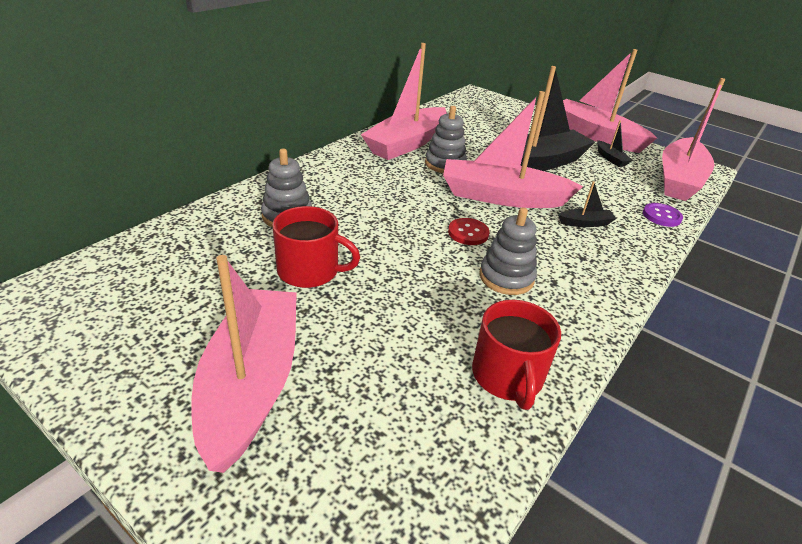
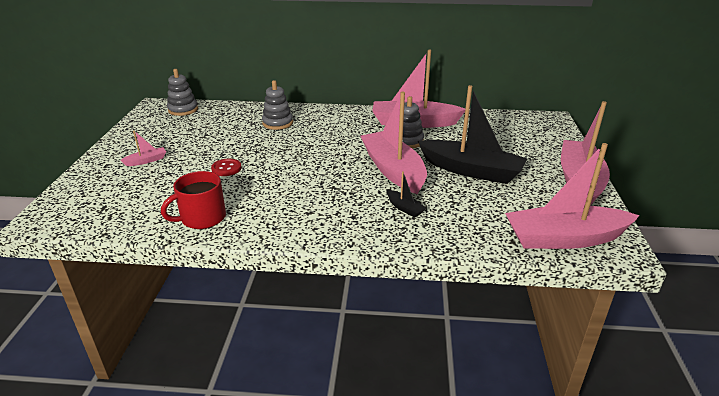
camera: 60 degrees right, 5 degrees down
(251, 384) = (146, 161): pink boat -> pink boat, size x0.41
(309, 271) = (236, 144): red mug -> none
(468, 233) = (329, 172): red button -> red button (226, 168)
(506, 277) = (294, 195): grey stacking toy -> grey stacking toy (183, 110)
(610, 158) = (542, 198): black boat -> none
(661, 216) = (471, 239): purple button -> none

